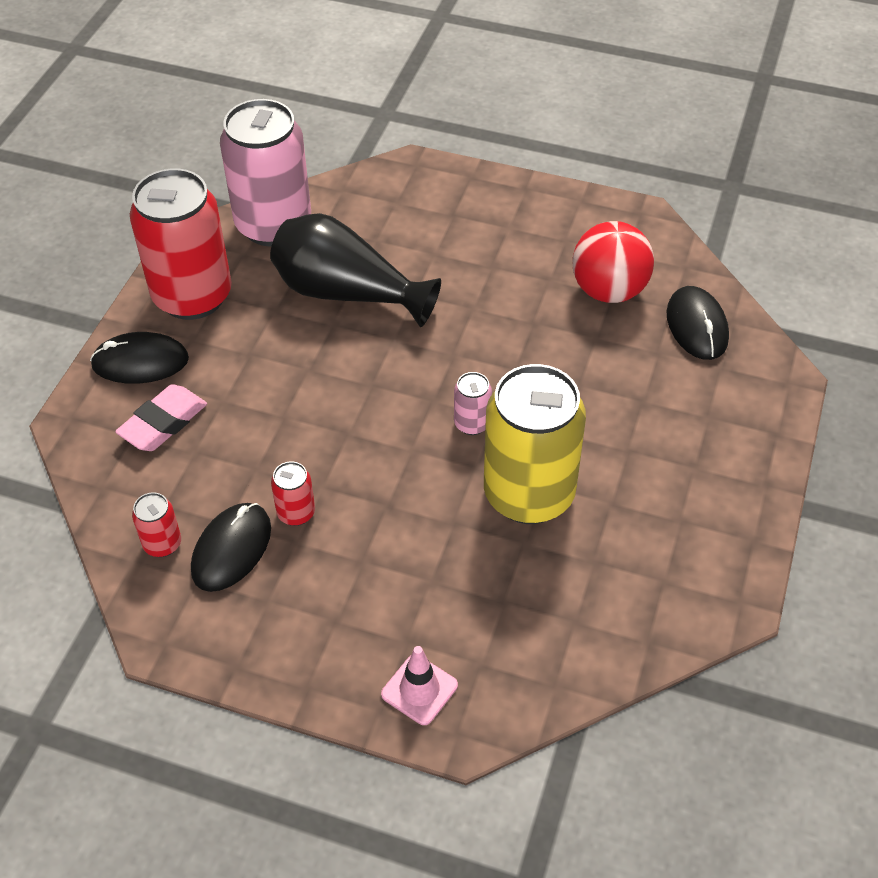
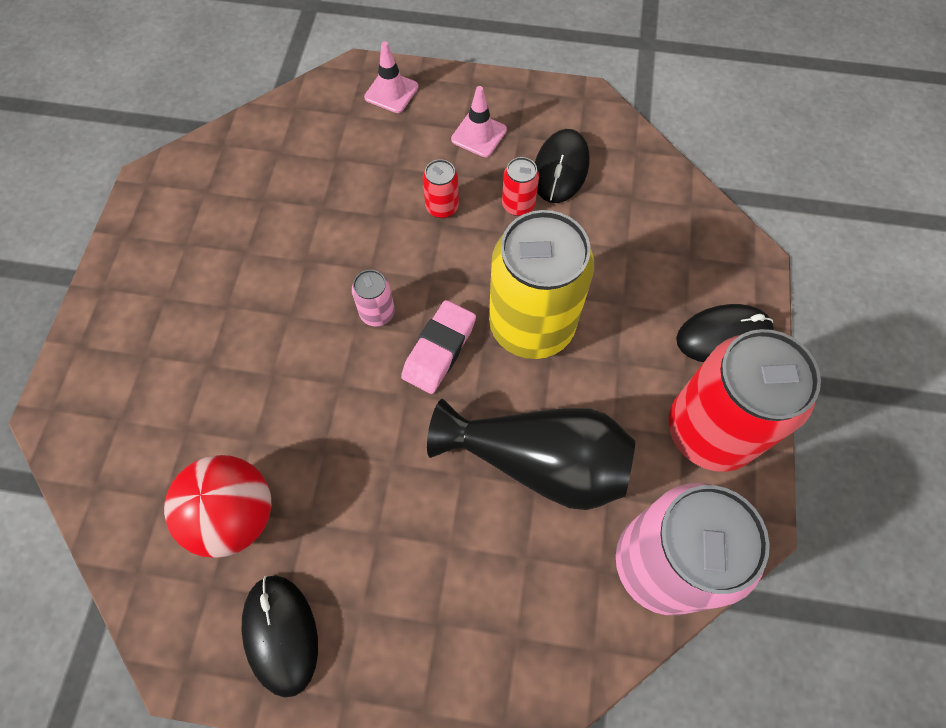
camera: 170 degrees right, 15 degrees up
(162, 544) = (618, 165): red can -> red can (442, 207)
(163, 423) = (668, 272): pink eraser -> pink eraser (439, 350)
(317, 608) = (479, 135): none -> pink traffic cone
(529, 494) = (319, 249): yellow can -> yellow can (531, 325)
(696, 326) = (137, 474): black mouse -> black mouse (281, 634)

